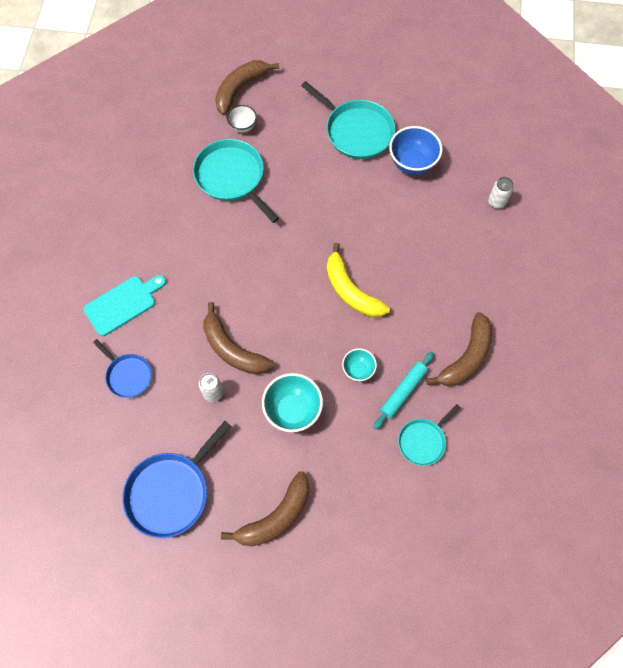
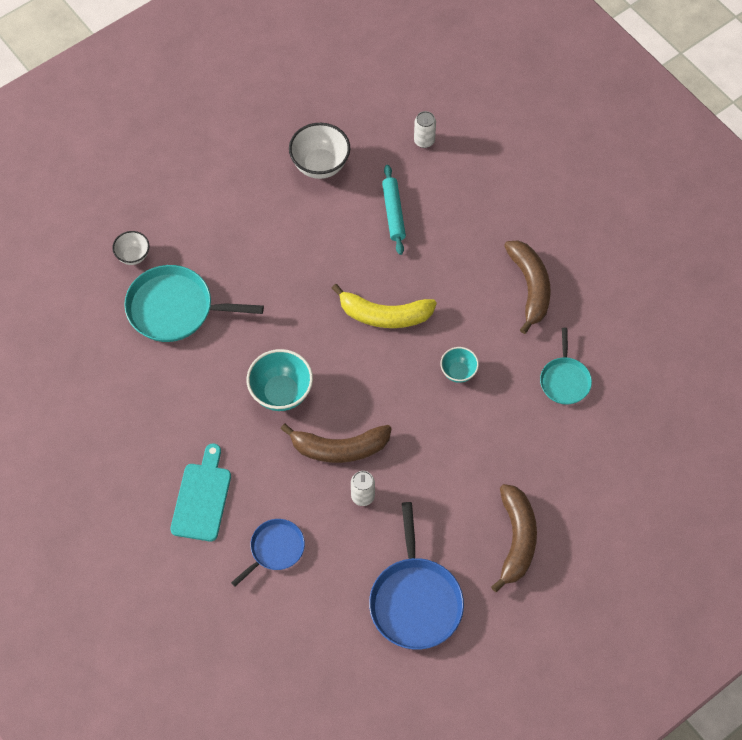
camera: 45 degrees left, 5 degrees down
(128, 375) = (275, 549): blue pan -> blue pan turned 45 degrees counterclockwise
(240, 89) = (92, 224): brown banana -> none
(293, 410) = (441, 450): turquoise bowl -> turquoise bowl (281, 393)
(356, 131) = (241, 176): turquoise pan -> none
(403, 392) = (510, 357): turquoise rolling pin -> turquoise rolling pin (393, 213)
(412, 163) = (320, 165): blue bowl -> white bowl

